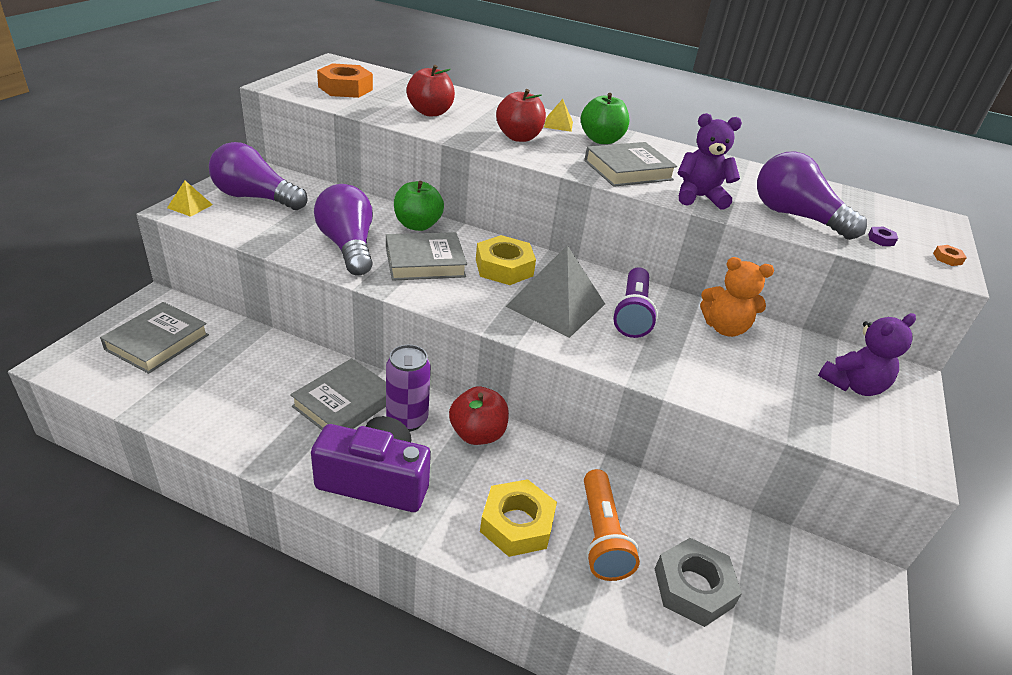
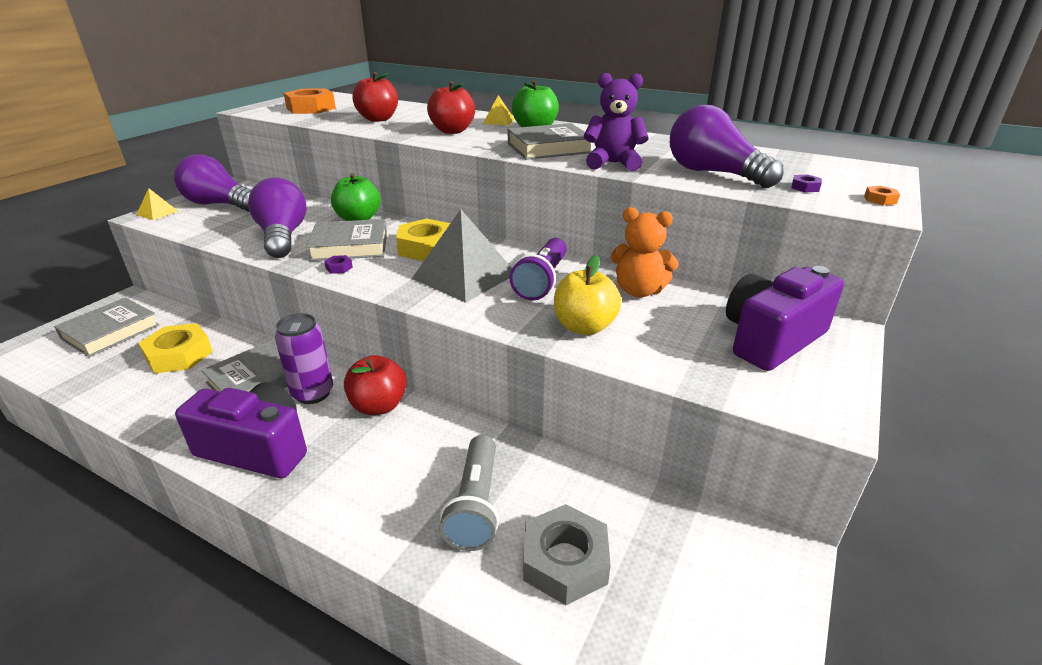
camera: 10 degrees right, 5 degrees down
(426, 290) = (339, 268): none -> purple nut
(517, 524) = (387, 491): yellow nut -> yellow nut (179, 355)
(601, 536) = (475, 505): orange flashlight -> grey flashlight
(688, 369) = (584, 327): none -> yellow apple
(852, 385) = (771, 339): purple teddy bear -> purple camera

